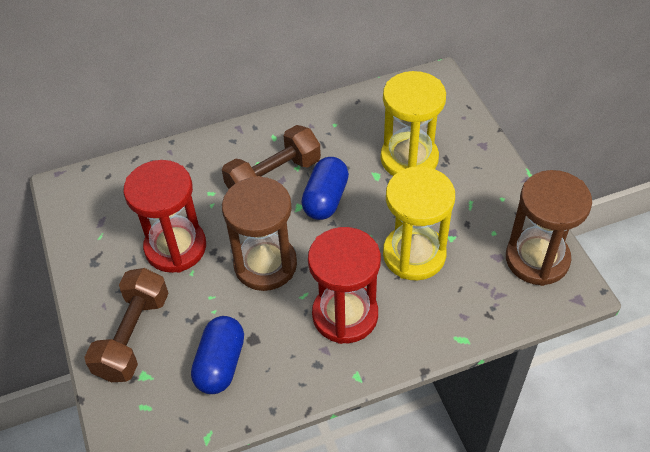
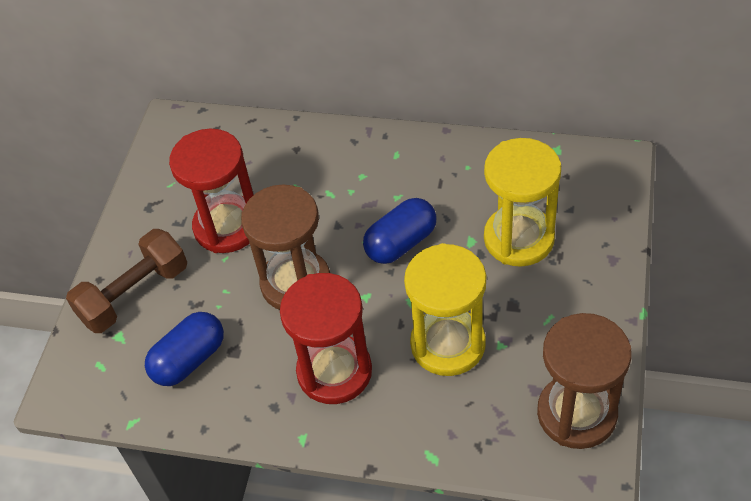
camera: 35 degrees right, 0 degrees up
(273, 177) = (366, 196): brown dumbbell -> none

